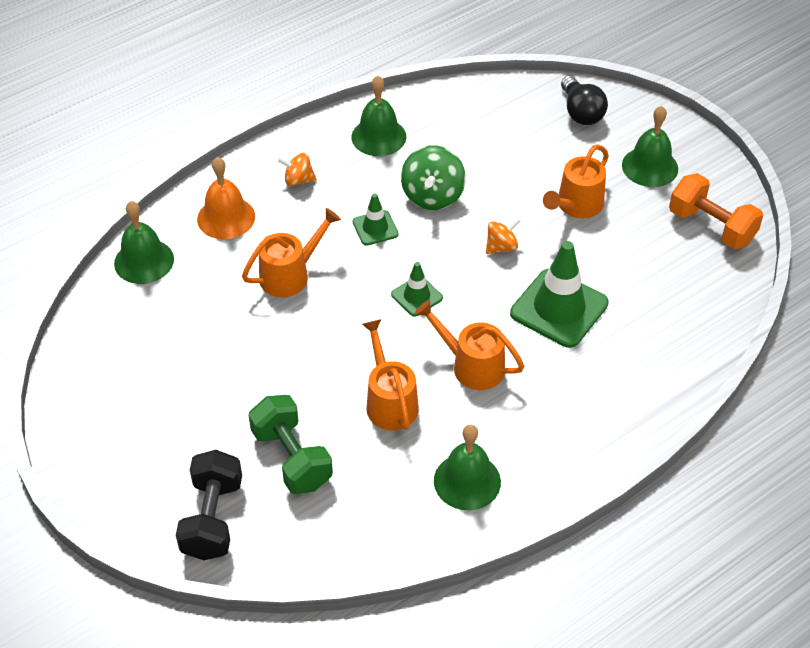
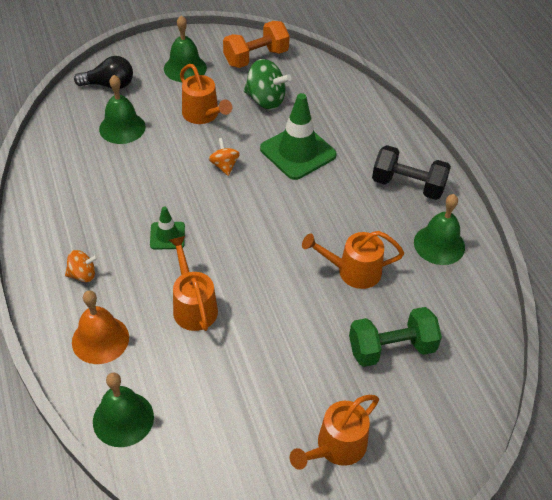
camera: 75 degrees left, 0 degrees up
(212, 519) = (439, 419): black dumbbell -> black dumbbell (408, 185)
(298, 180) = (83, 275): orange spinning top -> orange spinning top turned 120 degrees counterclockwise
(378, 136) = (62, 207): green bell -> green bell (122, 127)
(416, 296) = (253, 228): green traffic cone -> none
(432, 196) = (150, 191): green spinning top -> green spinning top (265, 100)
(471, 365) = (334, 214): orange watering can -> orange watering can (336, 447)

